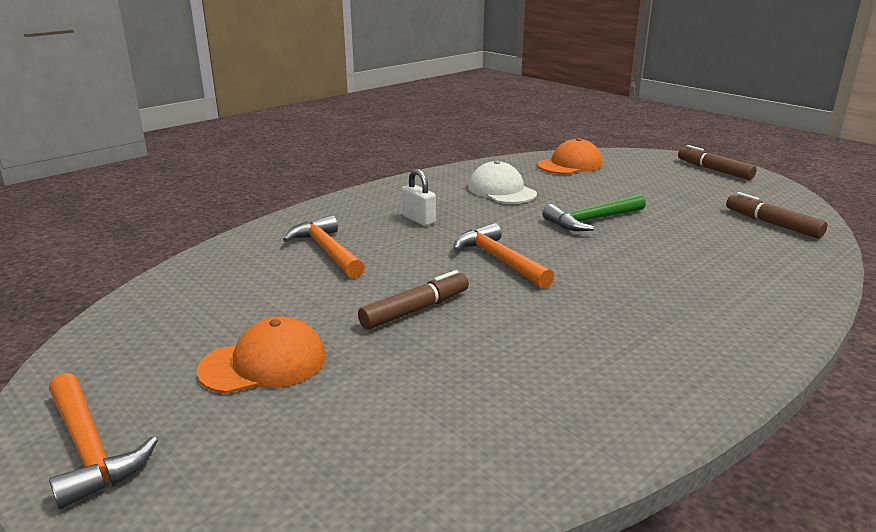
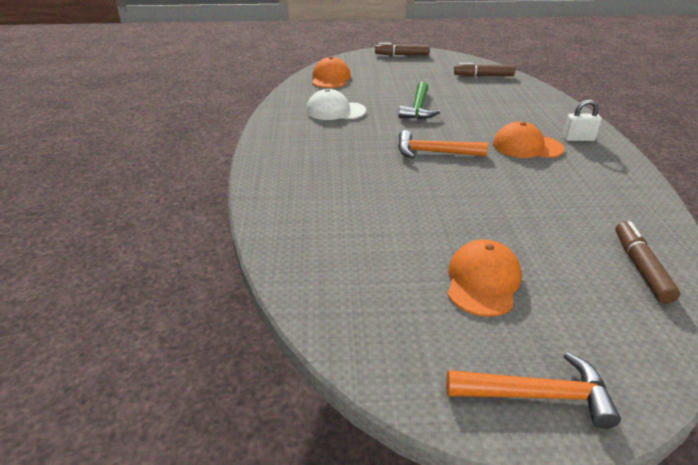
camera: 50 degrees left, 10 degrees up
(326, 251) = (339, 200): orange hammer -> none
(415, 310) = (467, 202): brown marker -> brown marker (640, 267)
(418, 219) = (338, 151): white padlock -> white padlock (578, 139)
(620, 305) = (526, 146): none -> orange cap

